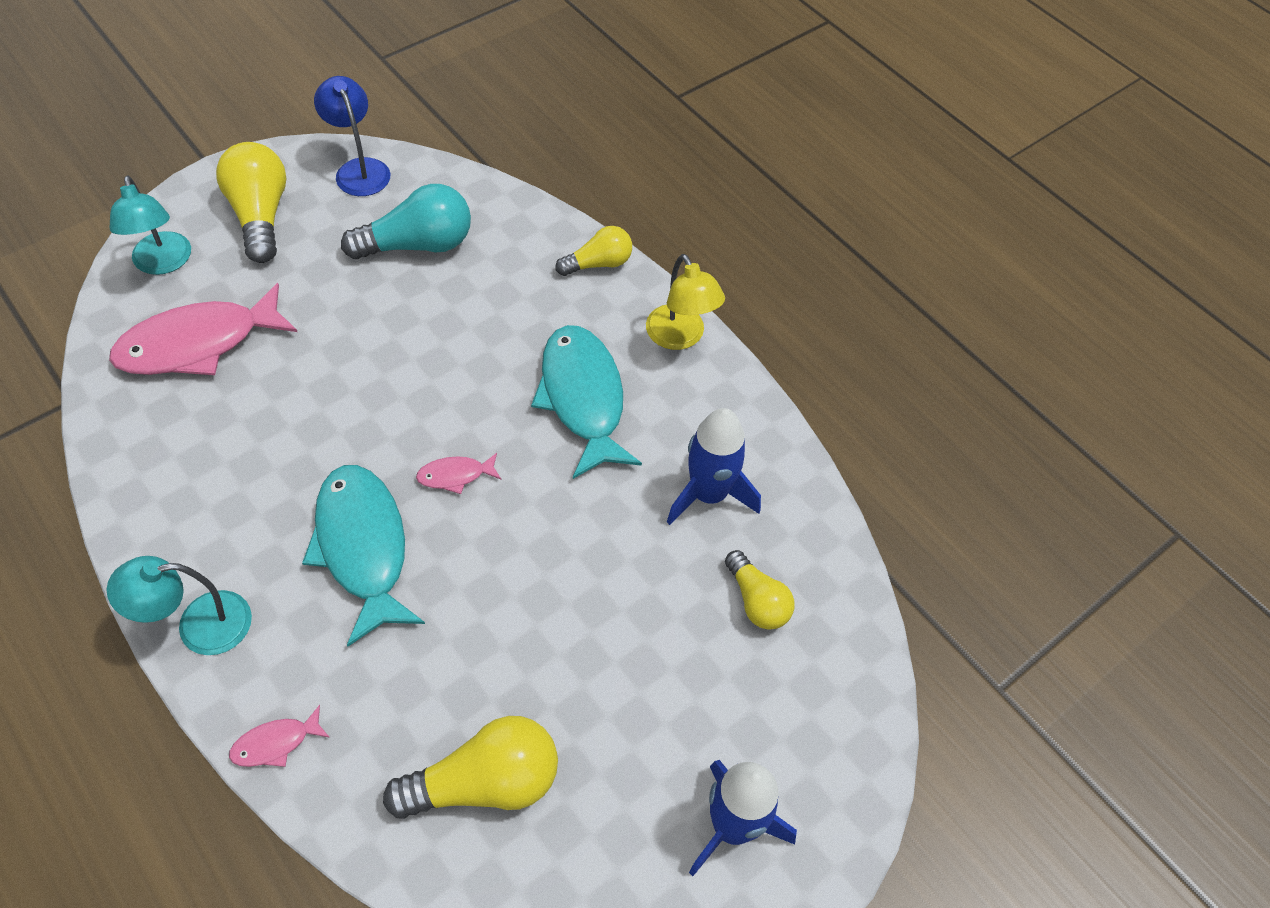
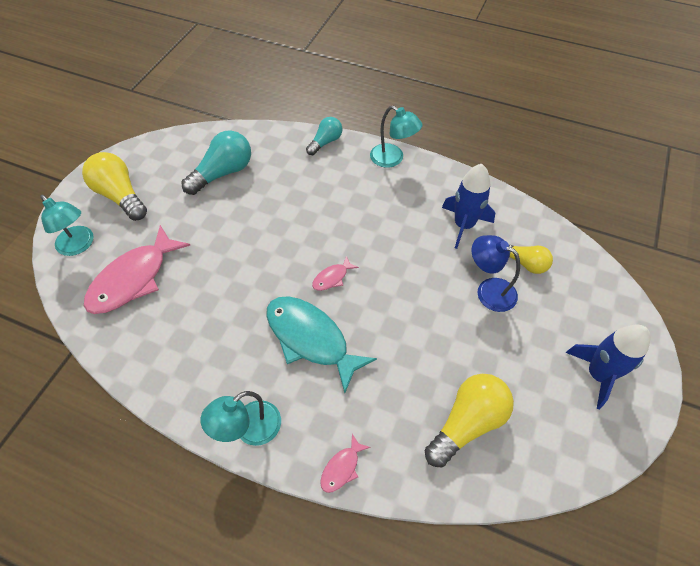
camera: 25 degrees left, 0 degrees up
(359, 169) = (161, 149): blue lamp -> blue lamp (488, 290)
(583, 398) = (368, 209): turquoise fish -> none
(598, 263) = (325, 142): yellow light bulb -> turquoise light bulb
(680, 337) = (393, 159): yellow lamp -> turquoise lamp

